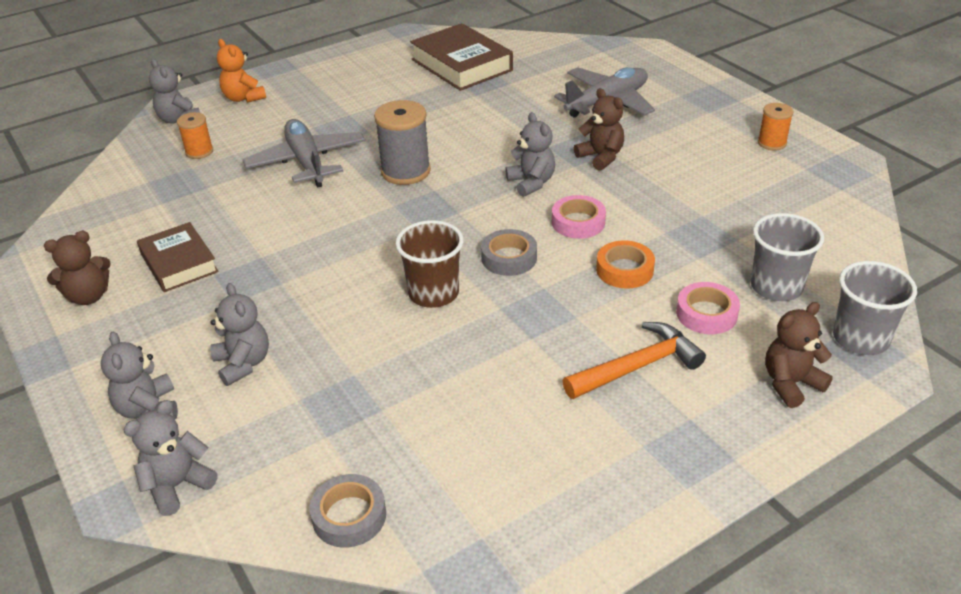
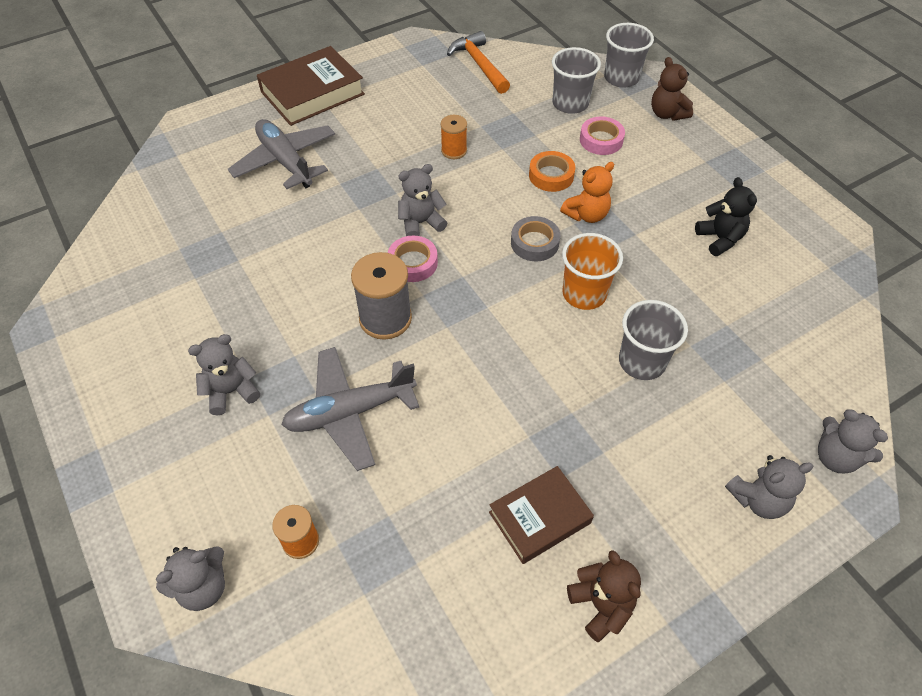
camera: 90 degrees left, 15 degrees up
(243, 98) = (165, 507): orange teddy bear -> orange teddy bear (586, 215)
(243, 363) = (689, 430): grey teddy bear -> grey teddy bear (231, 391)
(335, 333) = (642, 362): none -> grey cup
(349, 516) = (833, 339): grey tape -> none
(433, 293) = (584, 294): brown cup -> orange cup
(461, 65) = (161, 271): brown book -> brown book (312, 93)
(529, 418) = (720, 239): none -> black teddy bear
(578, 222) = (485, 197): pink tape -> pink tape (413, 263)
(601, 157) = (385, 174): brown teddy bear -> none
(637, 366) = (660, 180): orange hammer -> orange hammer (479, 64)
(772, 143) = (382, 75): orange spool -> orange spool (454, 151)

